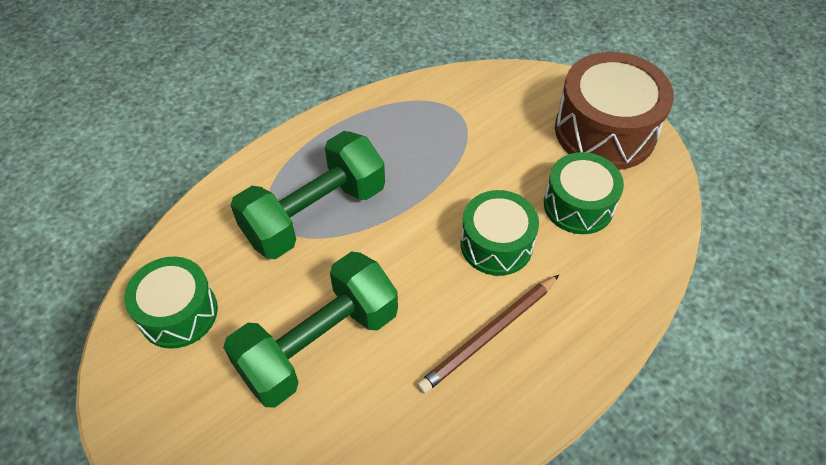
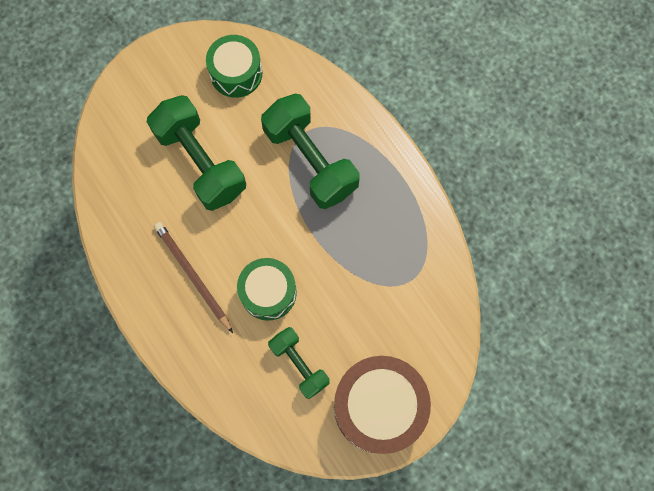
camera: 95 degrees right, 20 degrees up
(578, 205) = (299, 364): green drum -> green dumbbell

